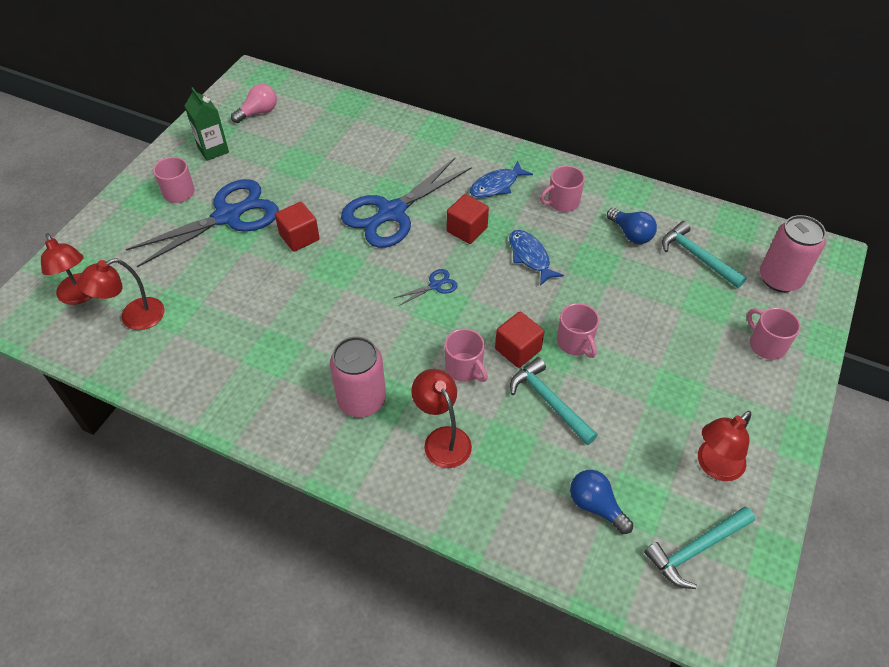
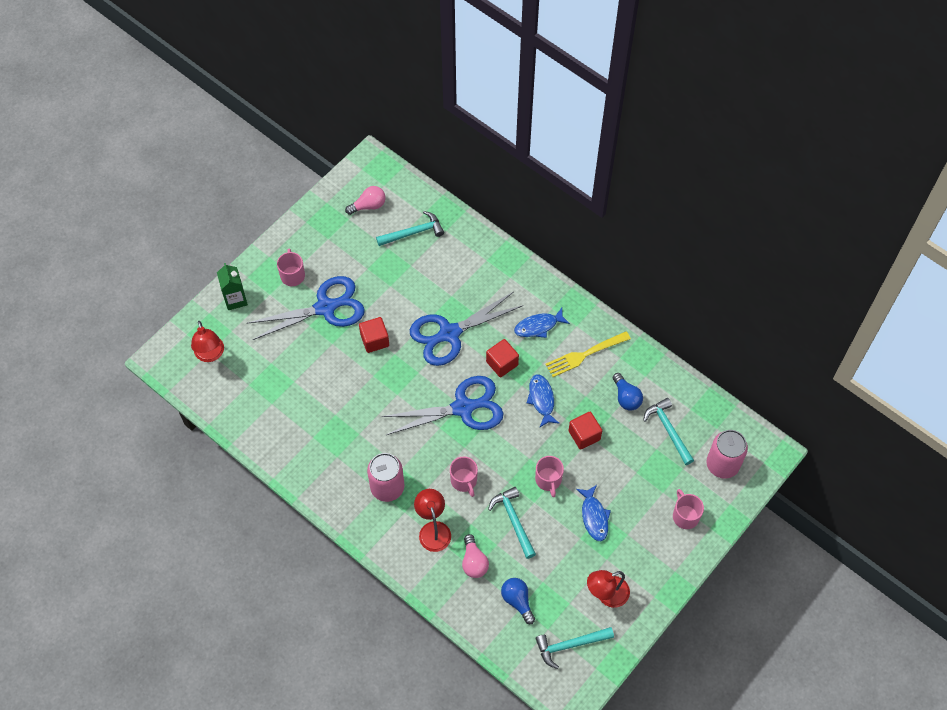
camera: 15 degrees right, 10 degrees up
(133, 318) = (245, 383): red lamp -> none
(213, 150) = (325, 238): green carton -> green carton (235, 299)
(318, 127) = (413, 232): none -> turquoise hammer
(435, 285) = (463, 408): blue scissors -> blue scissors, size x2.47
(514, 468) = (474, 562): none -> pink light bulb
(518, 349) = (506, 475): red cube -> red cube (584, 435)
(562, 202) = (584, 355): pink mug -> yellow fork
(652, 372) = (594, 516): none -> blue fish

